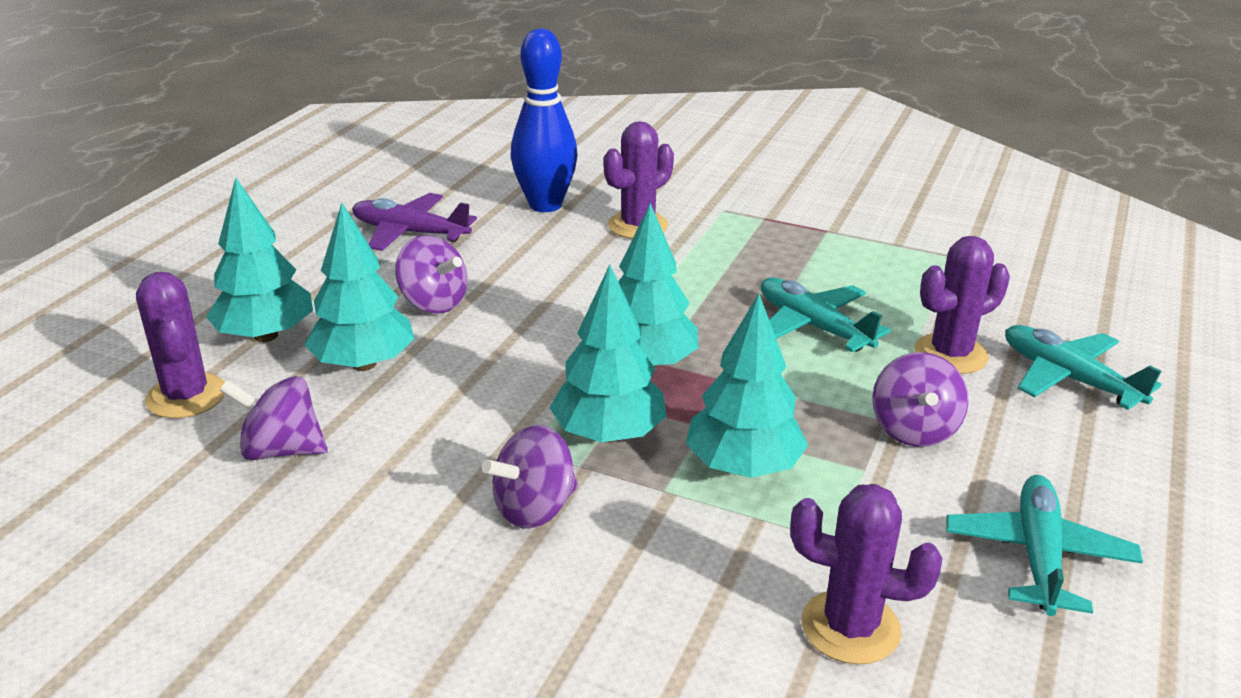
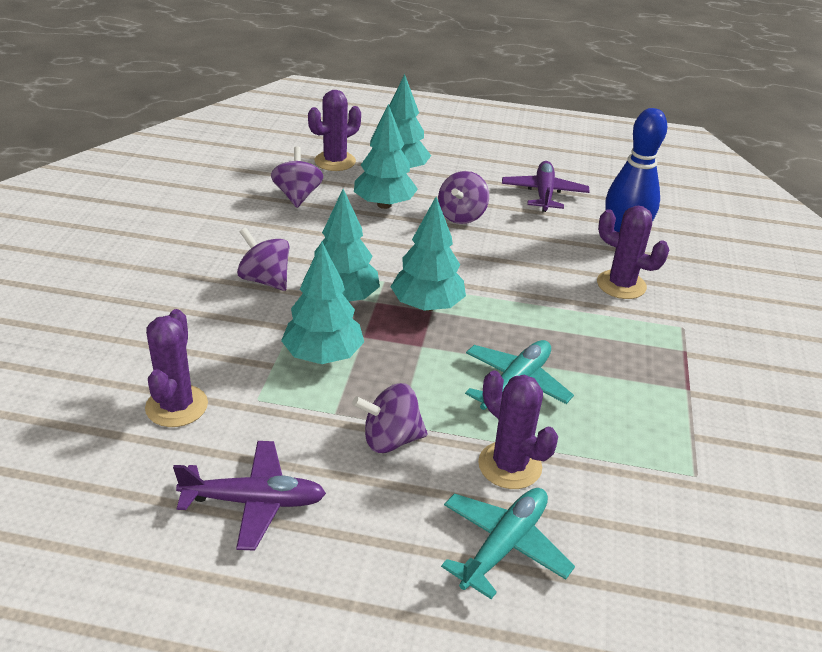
camera: 75 degrees right, 5 degrees up
(1038, 555) = (255, 502): turquoise plane -> purple plane

